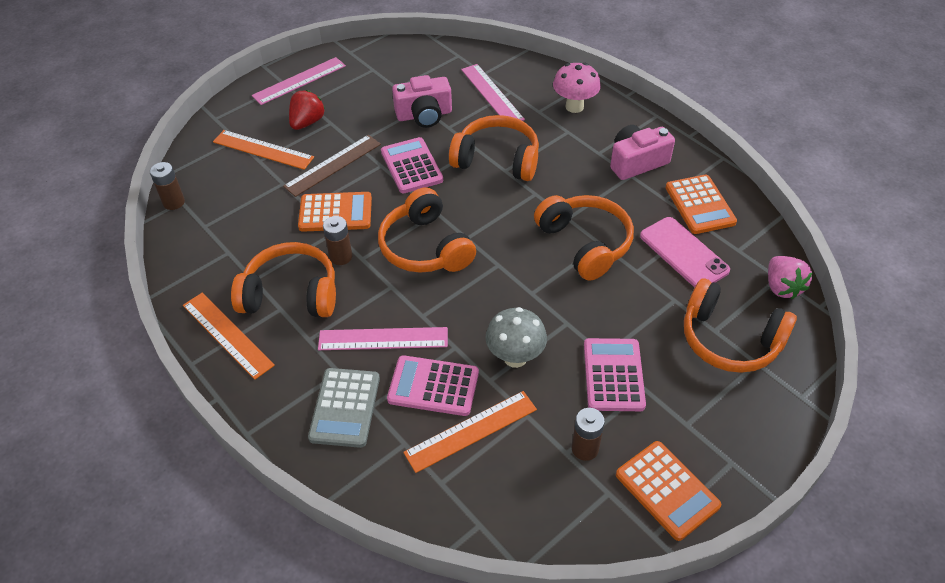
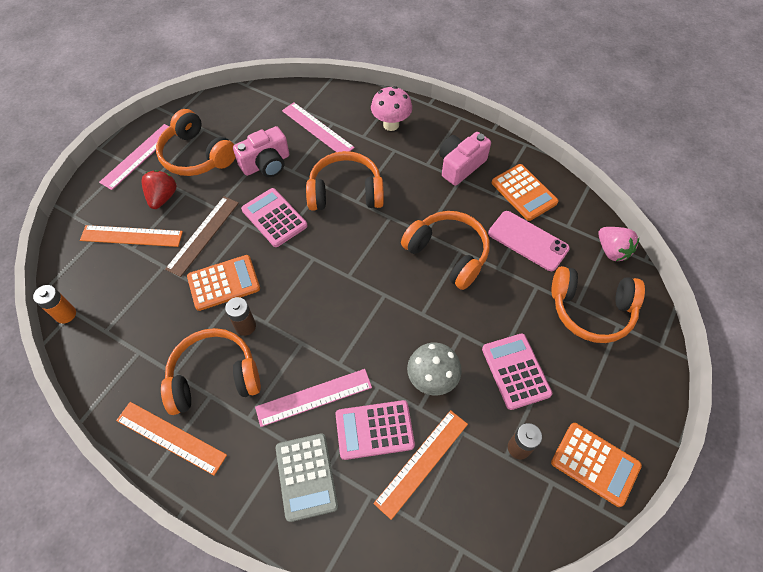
camera: 20 degrees left, 10 degrees up
(174, 202) = (65, 314): brown battery -> orange battery
(425, 247) = (317, 295): orange headphones -> orange headphones (197, 155)

